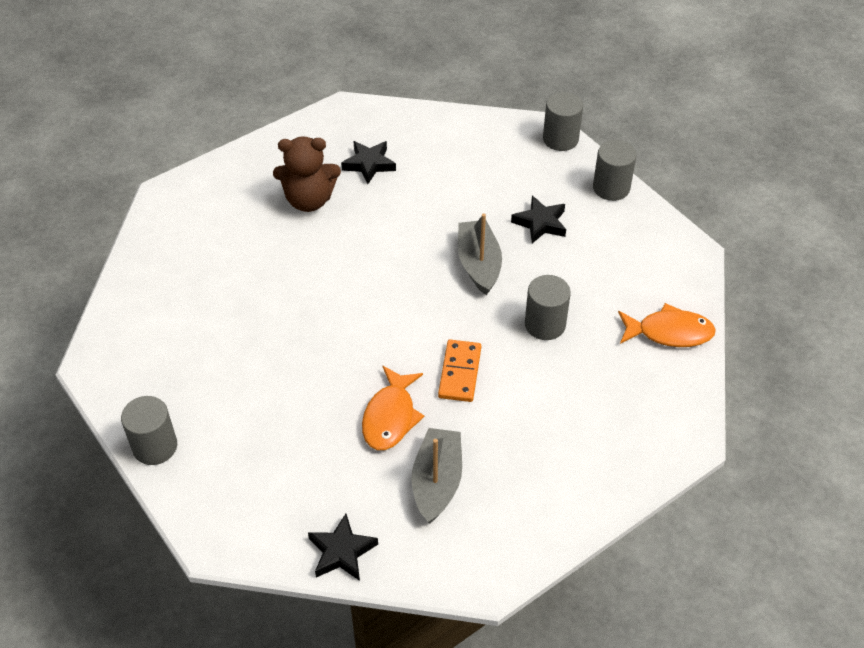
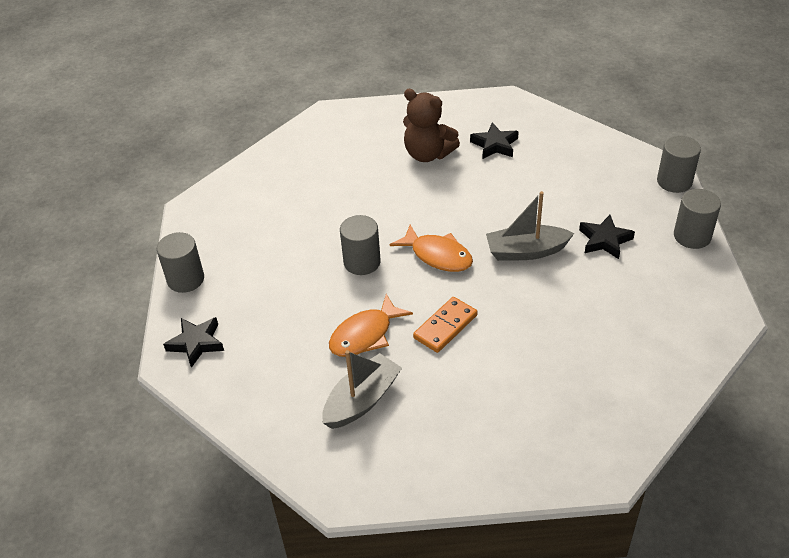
camera: 35 degrees right, 5 degrees down
(342, 551) = (251, 415): black star -> black star (196, 343)
(479, 264) = (526, 251): grey boat -> grey boat turned 120 degrees counterclockwise
(545, 324) = (546, 320): grey cylinder -> grey cylinder (362, 262)
(669, 332) = (656, 375): orange fish -> orange fish (437, 255)

